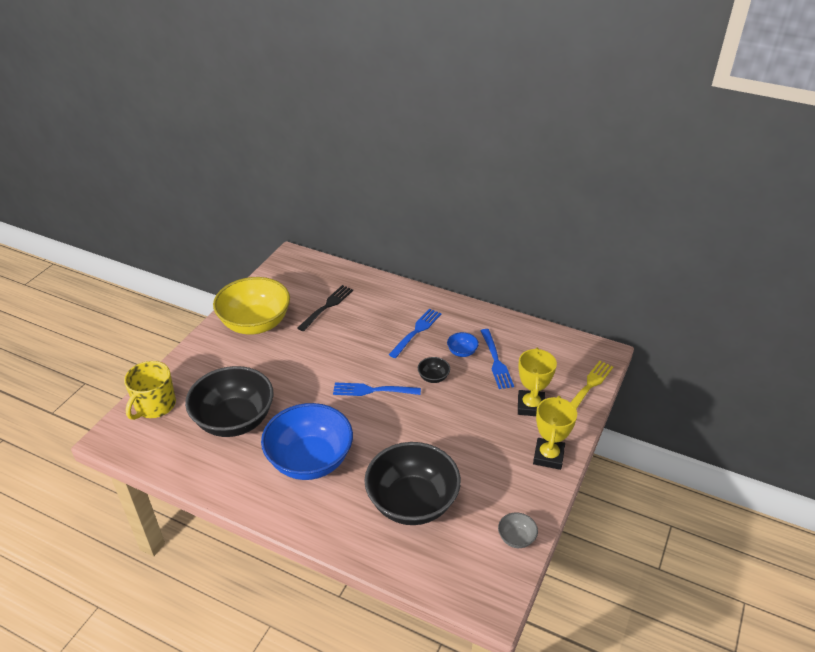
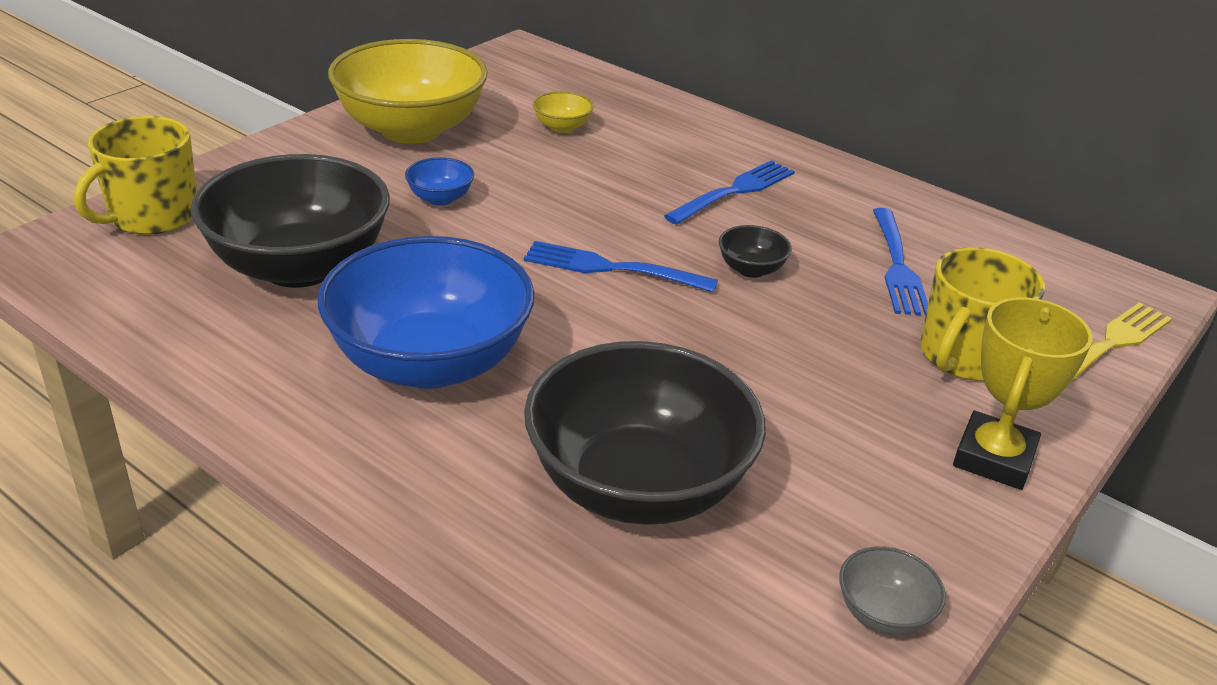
camera: 10 degrees right, 5 degrees down
(327, 307) = (562, 127): black fork -> yellow bowl
(462, 352) = (825, 239): blue bowl -> blue bowl (440, 198)
(531, 406) = (964, 356): yellow trophy -> yellow mug

